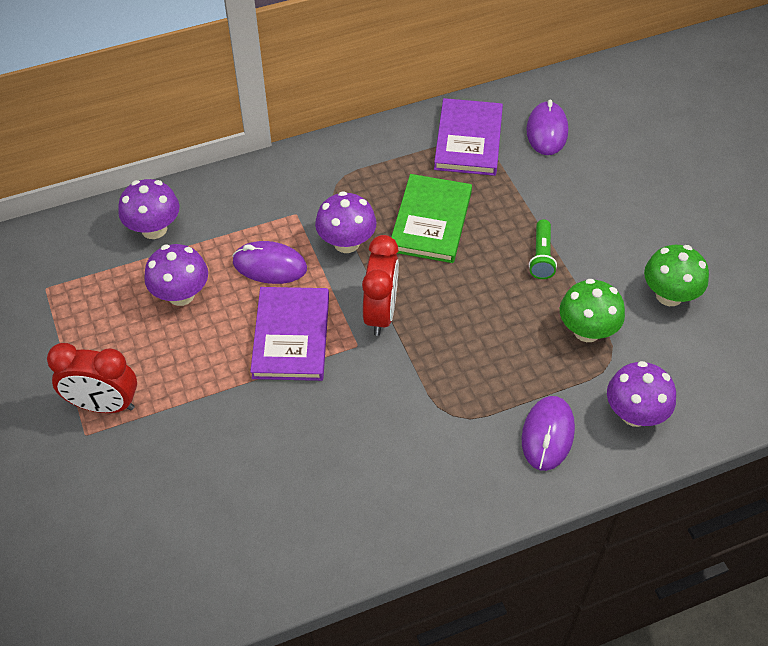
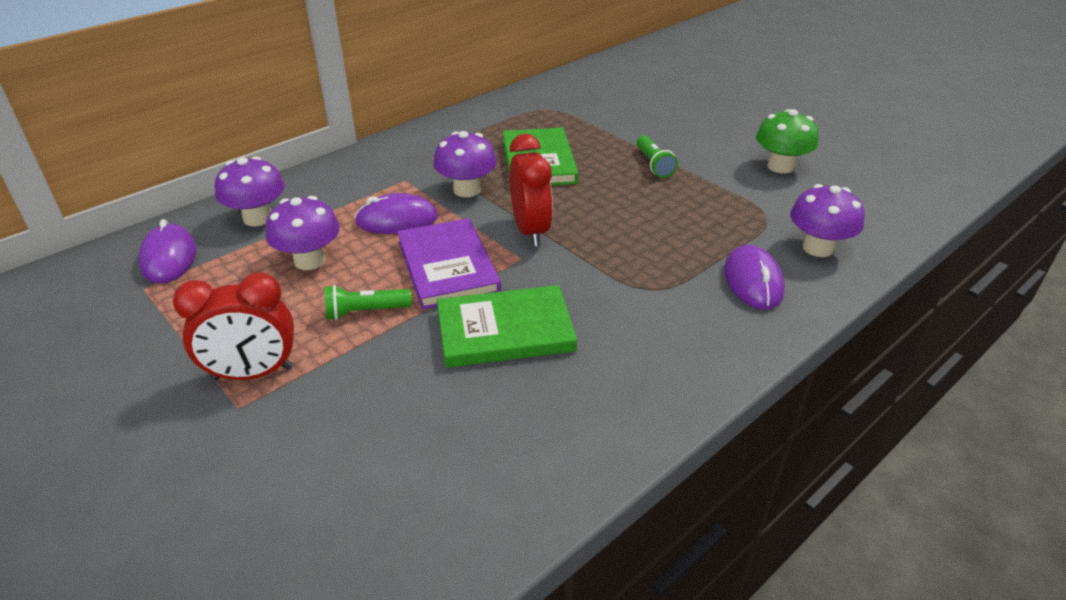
camera: 20 degrees left, 15 degrees down
(207, 367) = (365, 312): none -> green flashlight
(308, 423) = (505, 330): none -> green book
(468, 140) = (539, 108): purple book -> none
(547, 131) = (602, 93): purple mouse -> purple mouse (169, 258)
(587, 330) = (730, 202): green mushroom -> none

